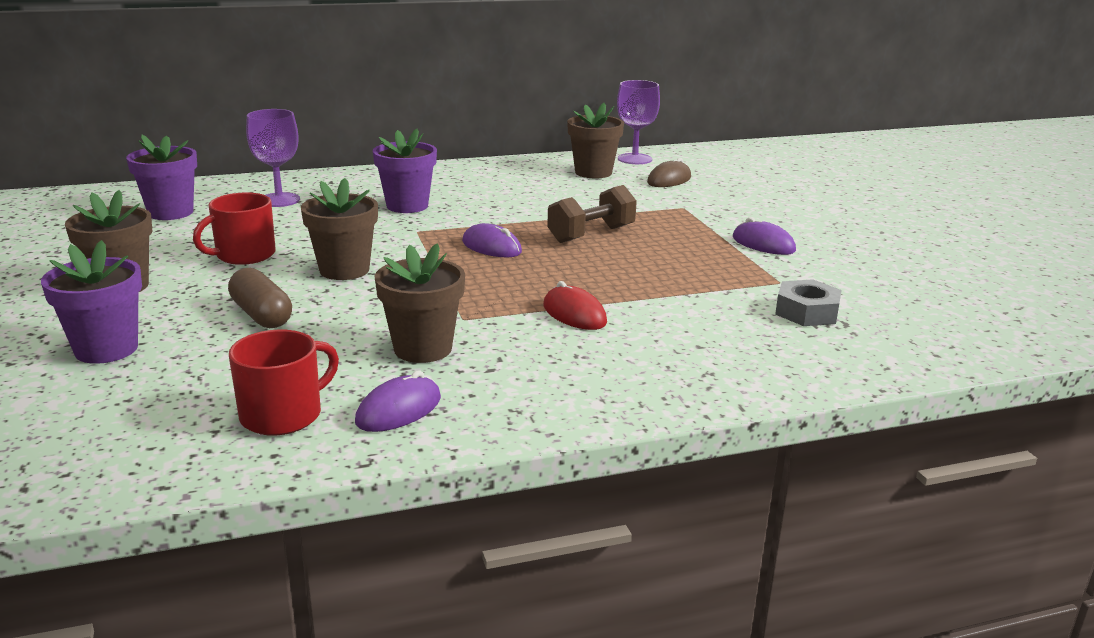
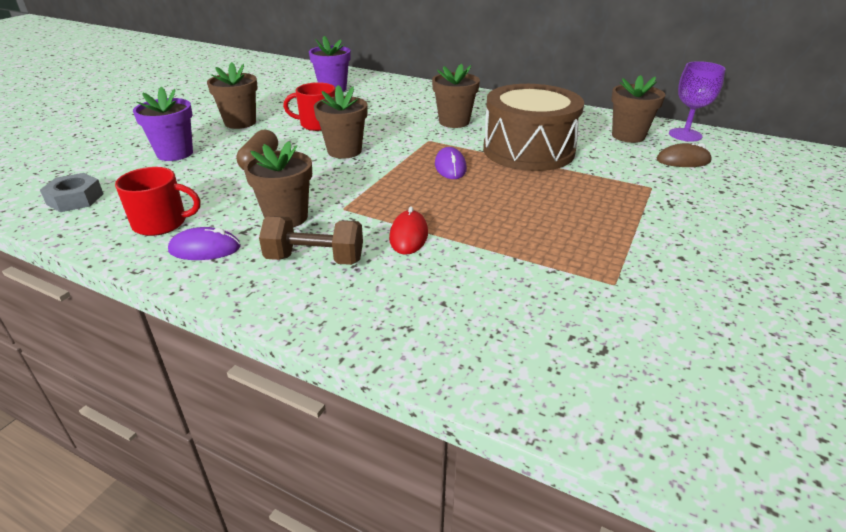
camera: 45 degrees right, 10 degrees up
(279, 200) = (394, 97): purple goblet -> none
(407, 206) = (454, 122): purple flower pot -> brown flower pot
(534, 210) = (528, 150): none -> brown drum
(591, 234) = (534, 182): brown dumbbell -> brown dumbbell (315, 259)
(763, 244) = (664, 245): purple mouse -> none
(807, 312) = (586, 321): grey nut -> grey nut (75, 199)

